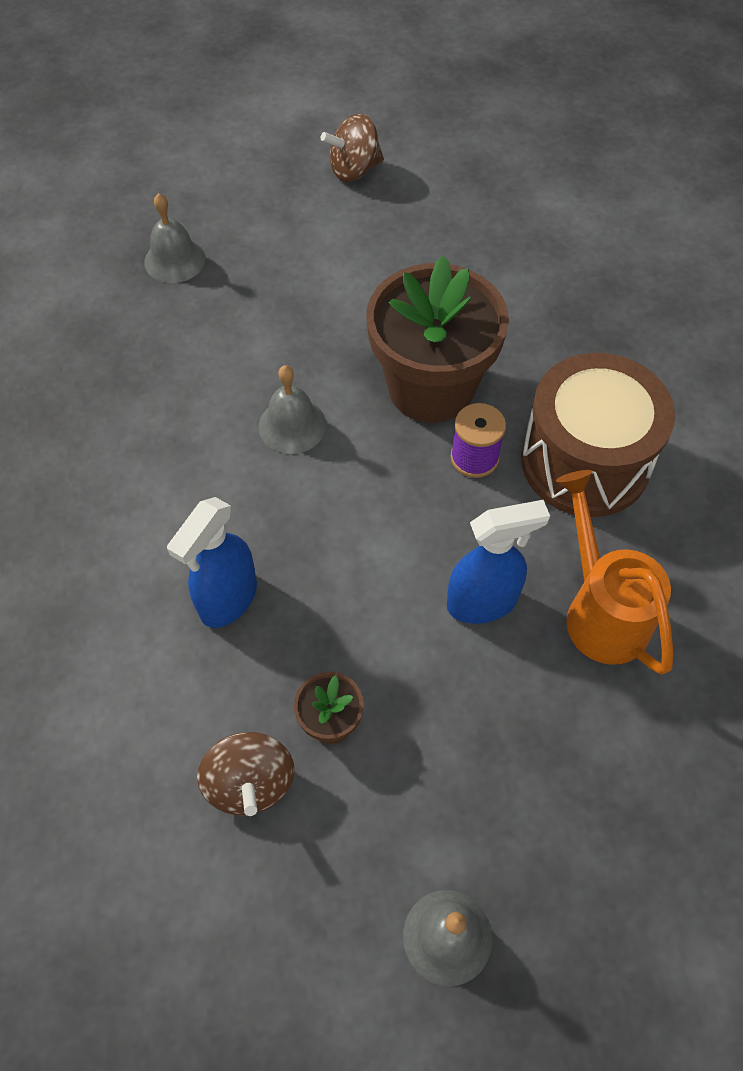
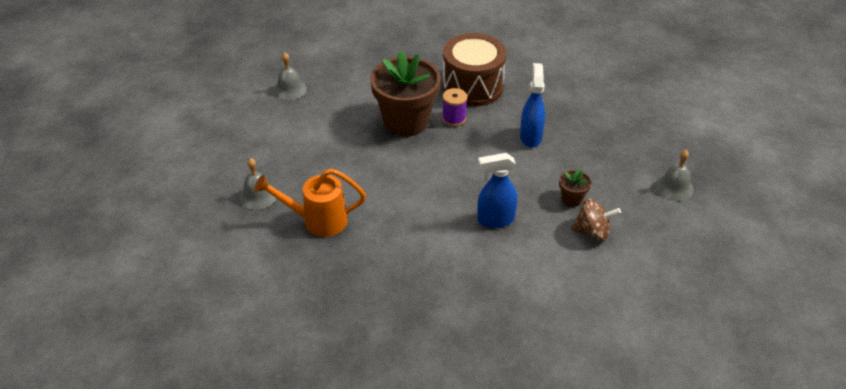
camera: 70 degrees left, 15 degrees down
(228, 599) = (495, 220): blue spray bottle -> blue spray bottle turned 120 degrees clockwise
(292, 425) = (403, 174): grey bell -> grey bell (290, 89)
(354, 170) = (239, 110): brown spinning top -> none
(600, 610) = (548, 105): orange watering can -> orange watering can (317, 220)

